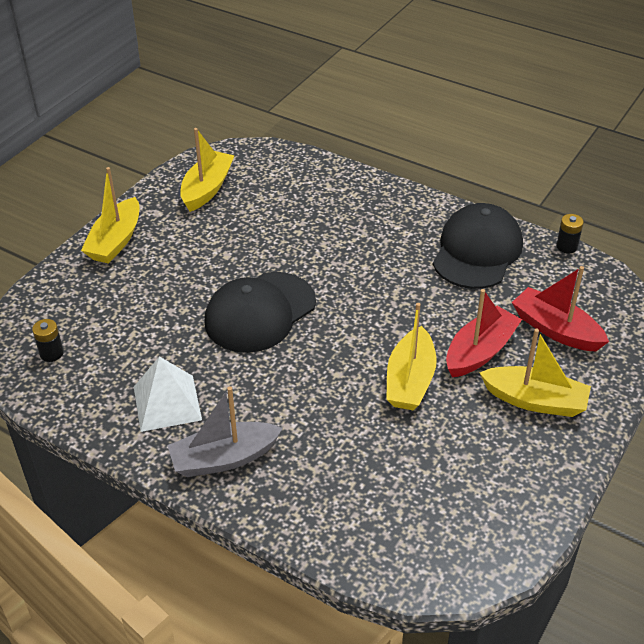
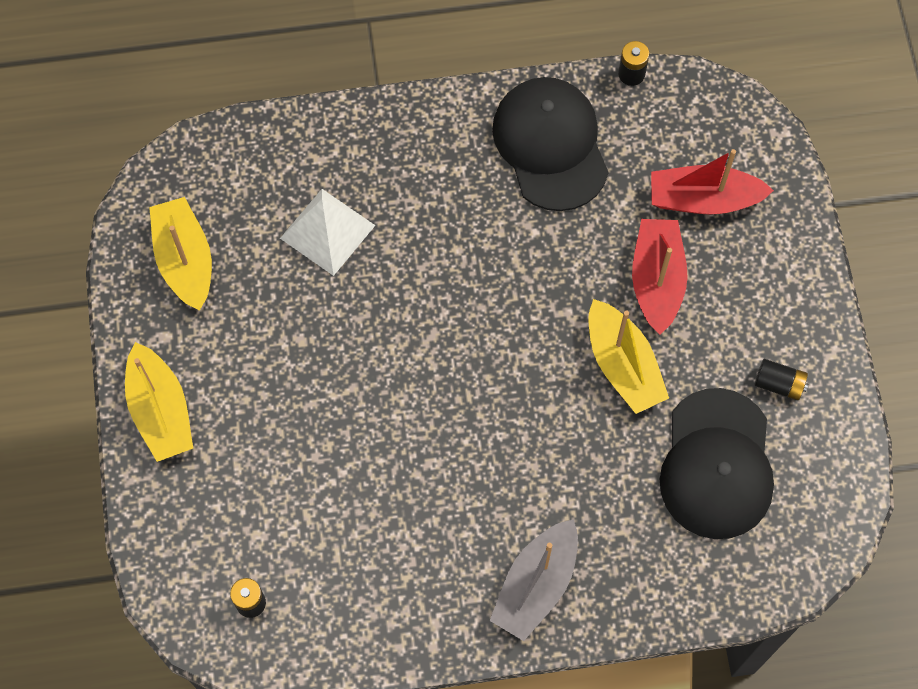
camera: 40 degrees left, 25 degrees up
(167, 403) = (425, 568): white pyramid -> white pyramid (327, 231)
(260, 312) = (408, 390): black cap -> black cap (717, 464)
(513, 457) = (779, 384): none -> black battery
(535, 400) = (749, 303): yellow boat -> none

